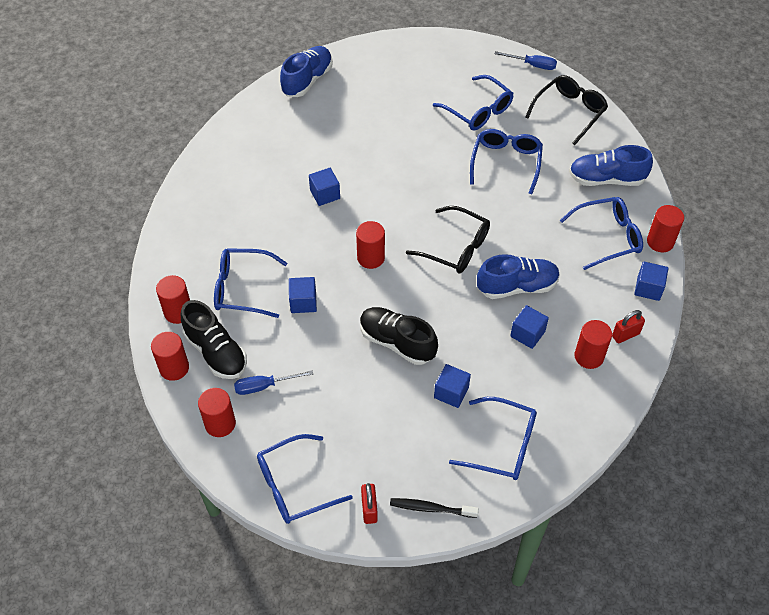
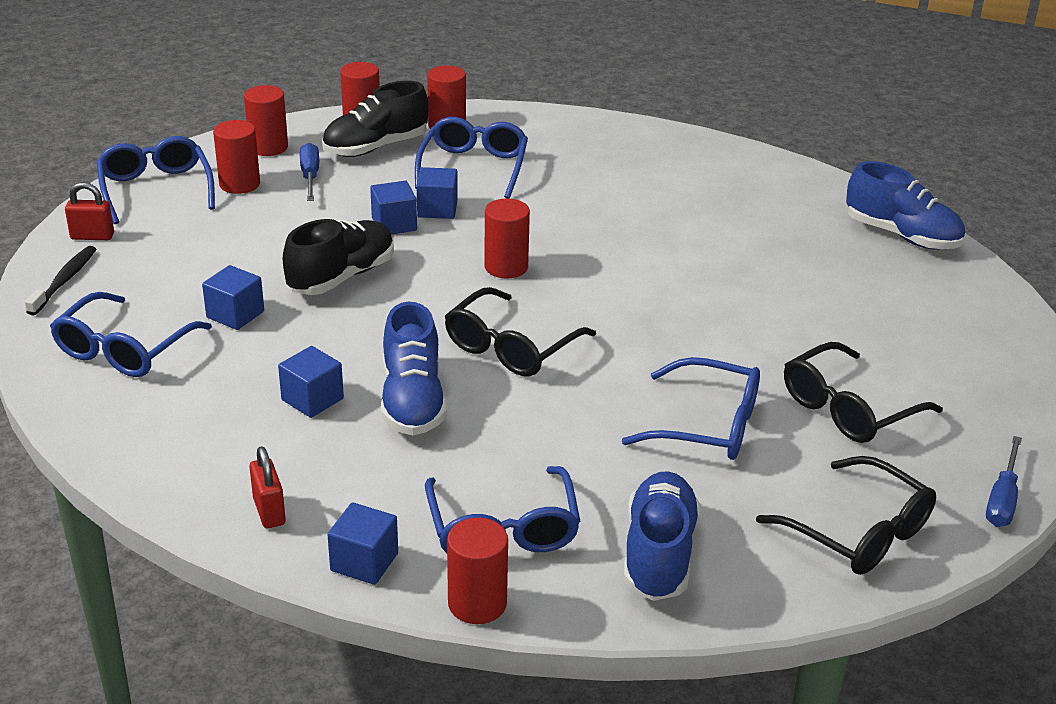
camera: 95 degrees right, 20 degrees down
(325, 194) = (641, 237): blue cube -> blue cube (394, 224)
(478, 111) = (848, 408): blue glasses -> black glasses
(589, 356) = (242, 459): red cylinder -> red cylinder (239, 184)

